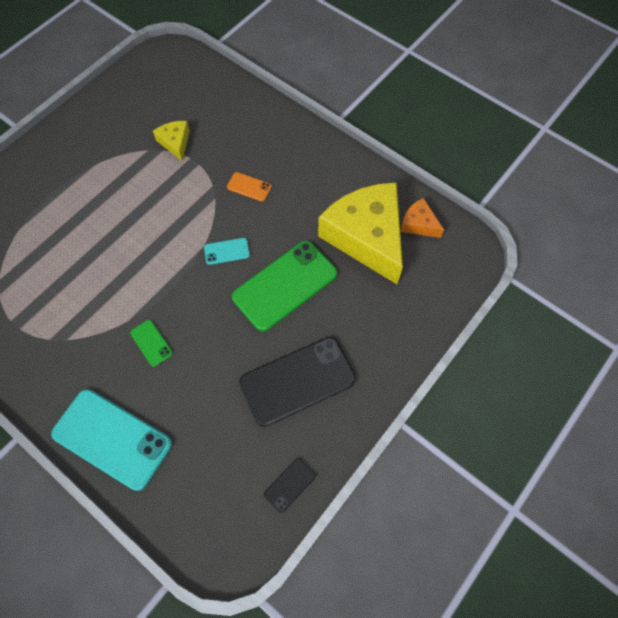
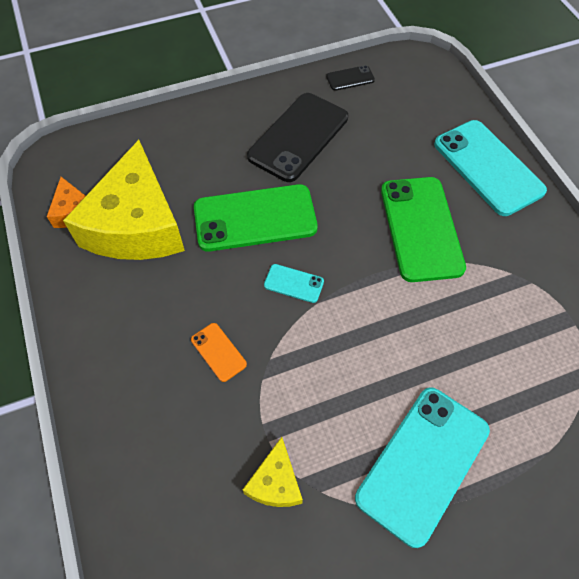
camera: 150 degrees left, 5 degrees down
(95, 188) = (423, 463): none -> turquoise phone
(151, 343) = (421, 228): green phone -> green phone, size x2.24
(297, 381) = (298, 137): black phone -> black phone turned 60 degrees counterclockwise

